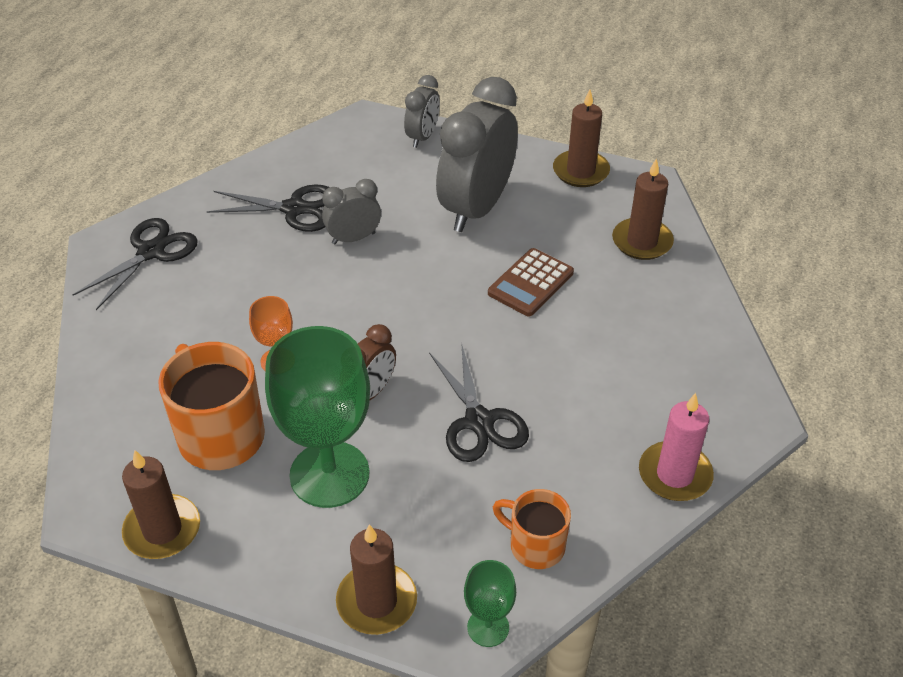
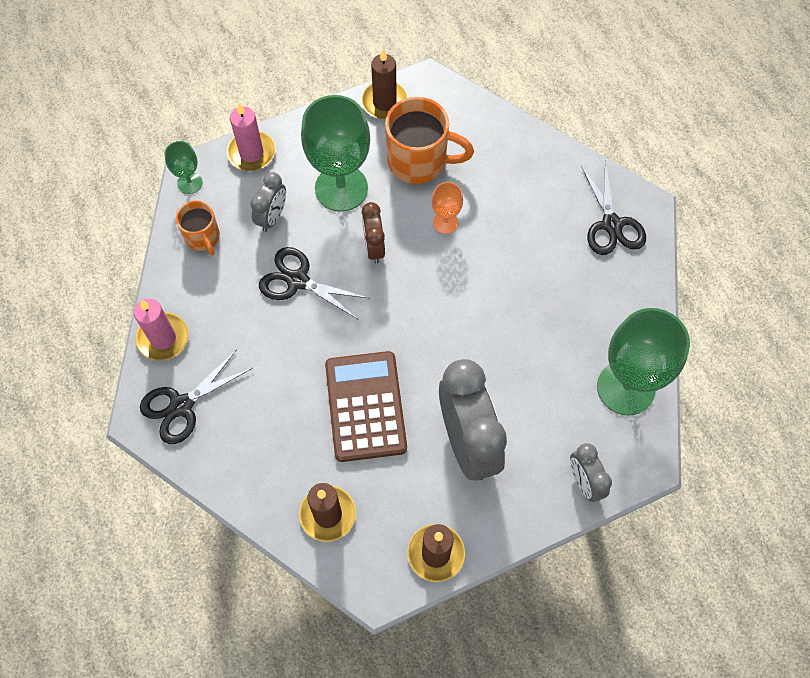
camera: 135 degrees right, 20 degrees up
(294, 209) = (579, 332): black scissors -> black scissors (181, 406)
(315, 159) = (625, 388): none -> green goblet
(353, 238) = (513, 342): grey clock -> grey clock (272, 217)
(376, 601) = (251, 153): brown candle -> pink candle
(530, 283) = (365, 406): brown calculator -> brown calculator, size x1.56
(535, 545) = (203, 237): orange mug -> orange mug turned 75 degrees clockwise

